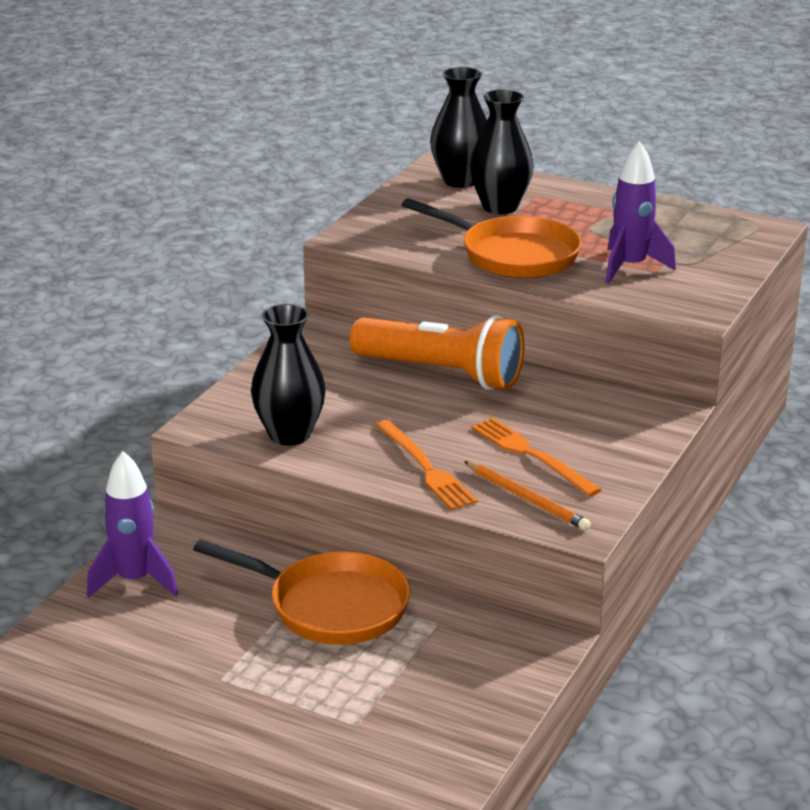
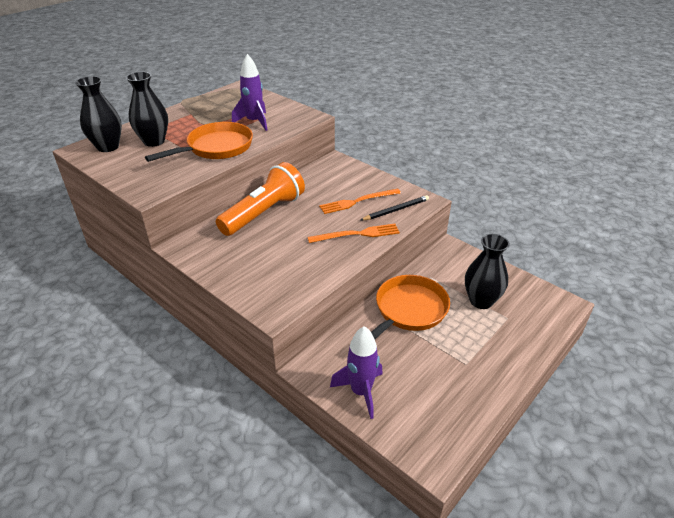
camera: 75 degrees left, 10 degrees up
(289, 434) = (301, 276): black vase -> black vase (481, 301)
(527, 499) = (396, 210): orange pencil -> black pencil

